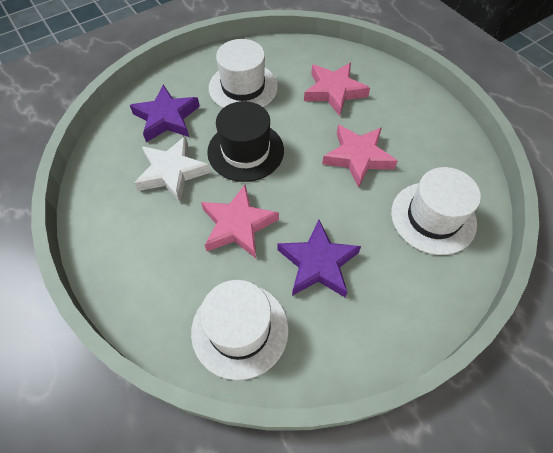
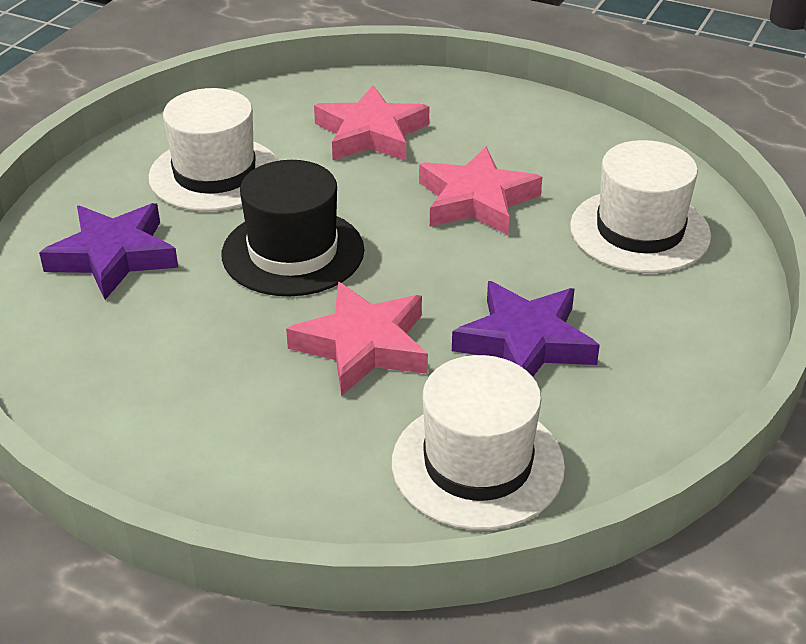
camera: 30 degrees left, 20 degrees down
(172, 172) = (190, 322): white star -> none

